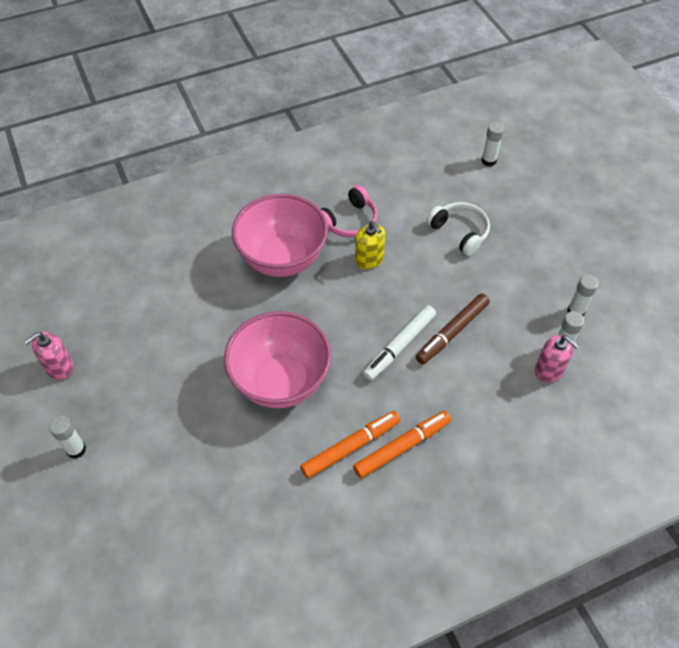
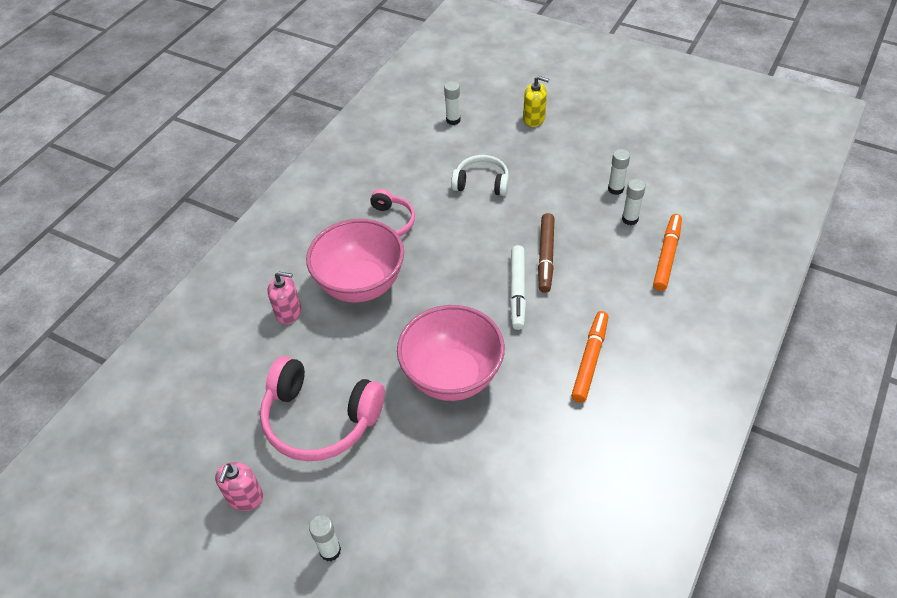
camera: 35 degrees left, 5 degrees down
(157, 346) = (320, 419): none -> pink headphones
(351, 447) = (553, 386): orange marker -> orange marker (667, 256)
(369, 259) = (432, 243): yellow soap dispenser -> yellow soap dispenser (534, 119)
(549, 370) = (636, 239): pink soap dispenser -> pink soap dispenser (288, 312)

